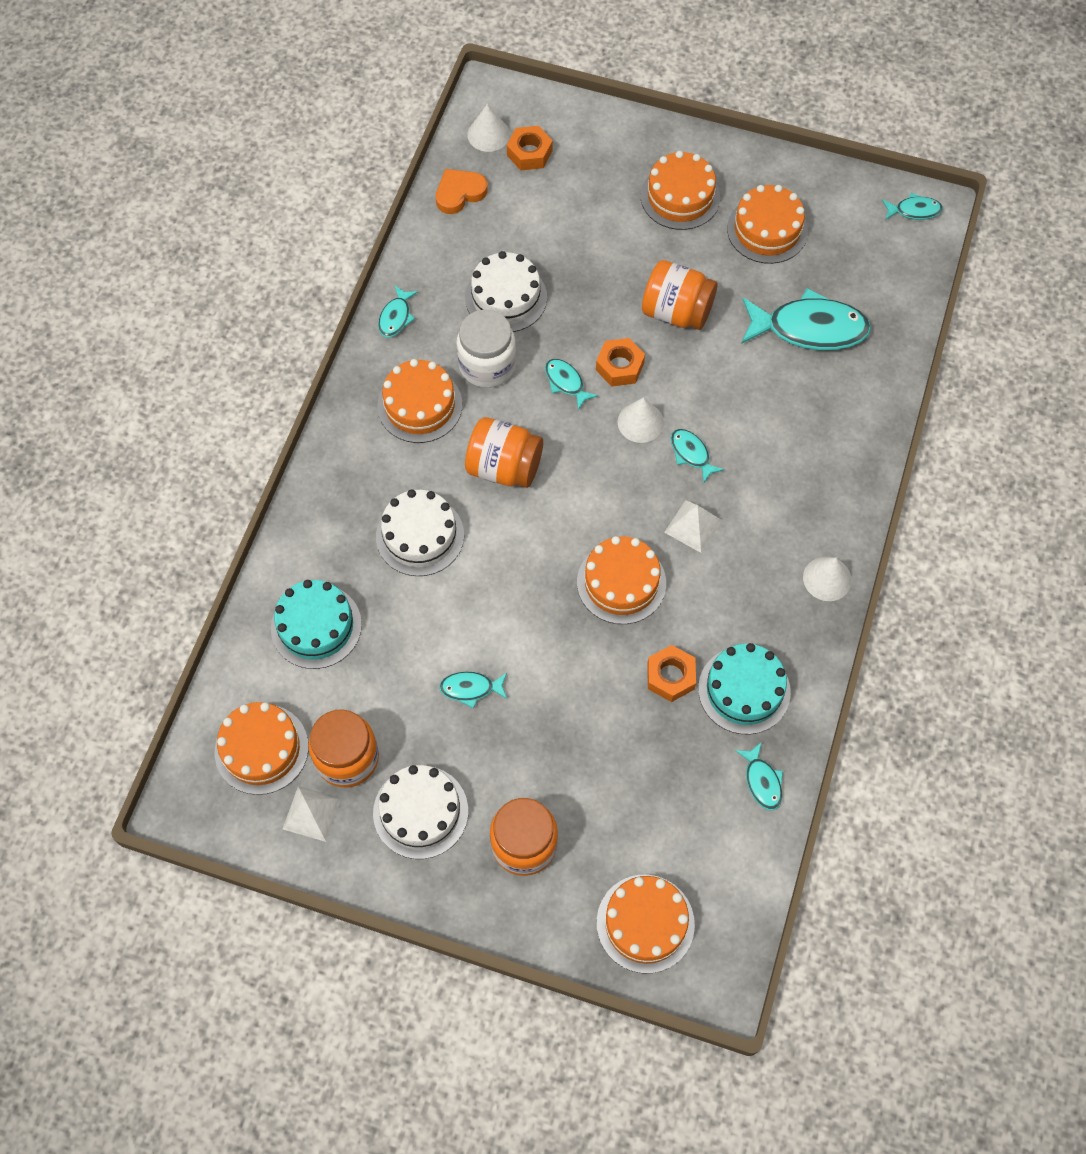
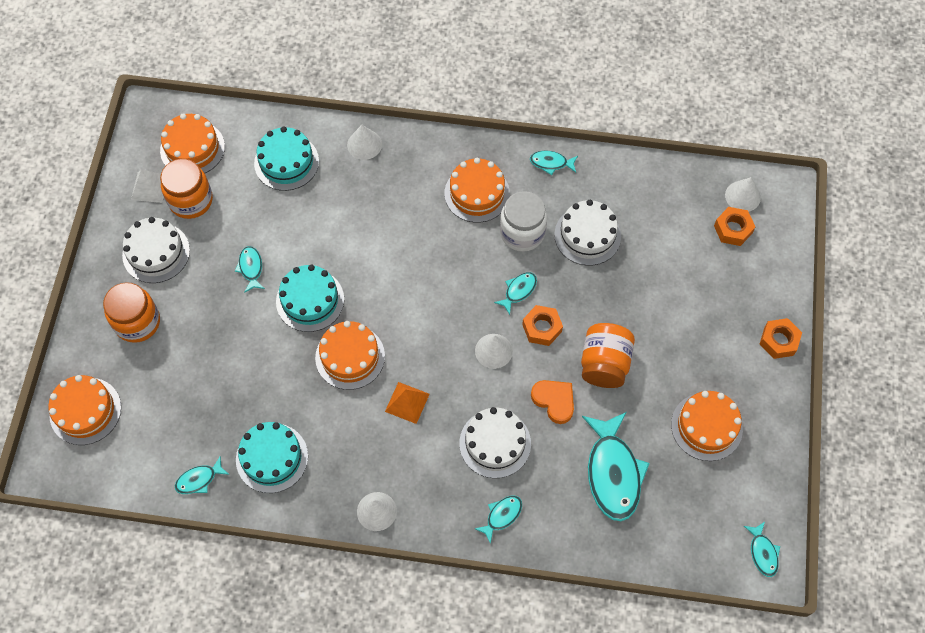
camera: 80 degrees right, 0 degrees up
(313, 525) = (364, 144): none -> white cone
(420, 535) = (367, 213): white cake -> white cake (495, 443)
(459, 193) = (678, 185): orange heart -> orange heart (554, 401)
(504, 467) = (434, 259): orange jar -> none
(533, 620) = (310, 300): none -> turquoise cake
(670, 676) = (277, 403): orange nut -> orange nut (779, 341)
(680, 197) = (721, 351): orange cake -> none
(691, 454) = (472, 393): turquoise fish -> turquoise fish (502, 516)
(693, 526) = (407, 402): white pyramid -> orange pyramid

